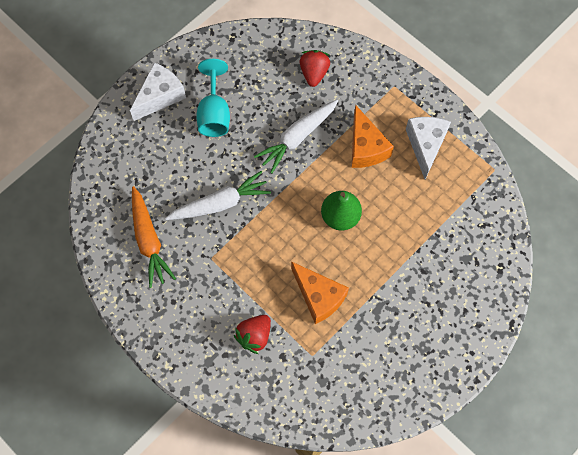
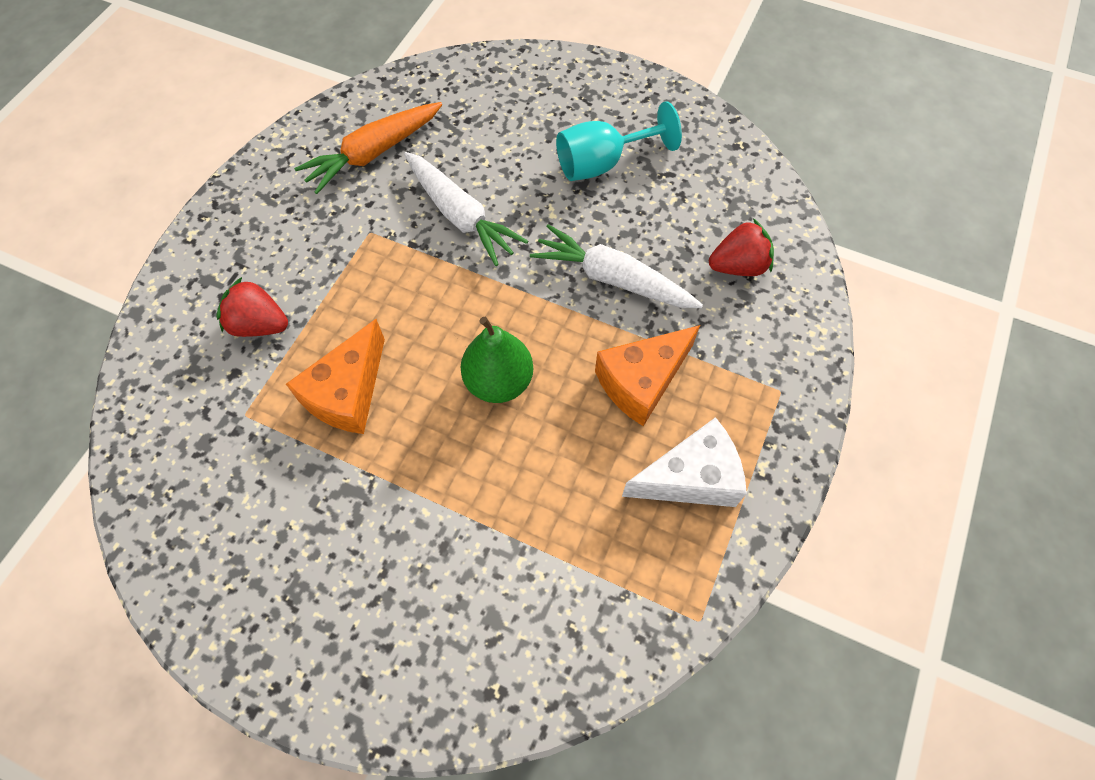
camera: 70 degrees right, 5 degrees down
(160, 96) = (599, 96): white cheese -> none

